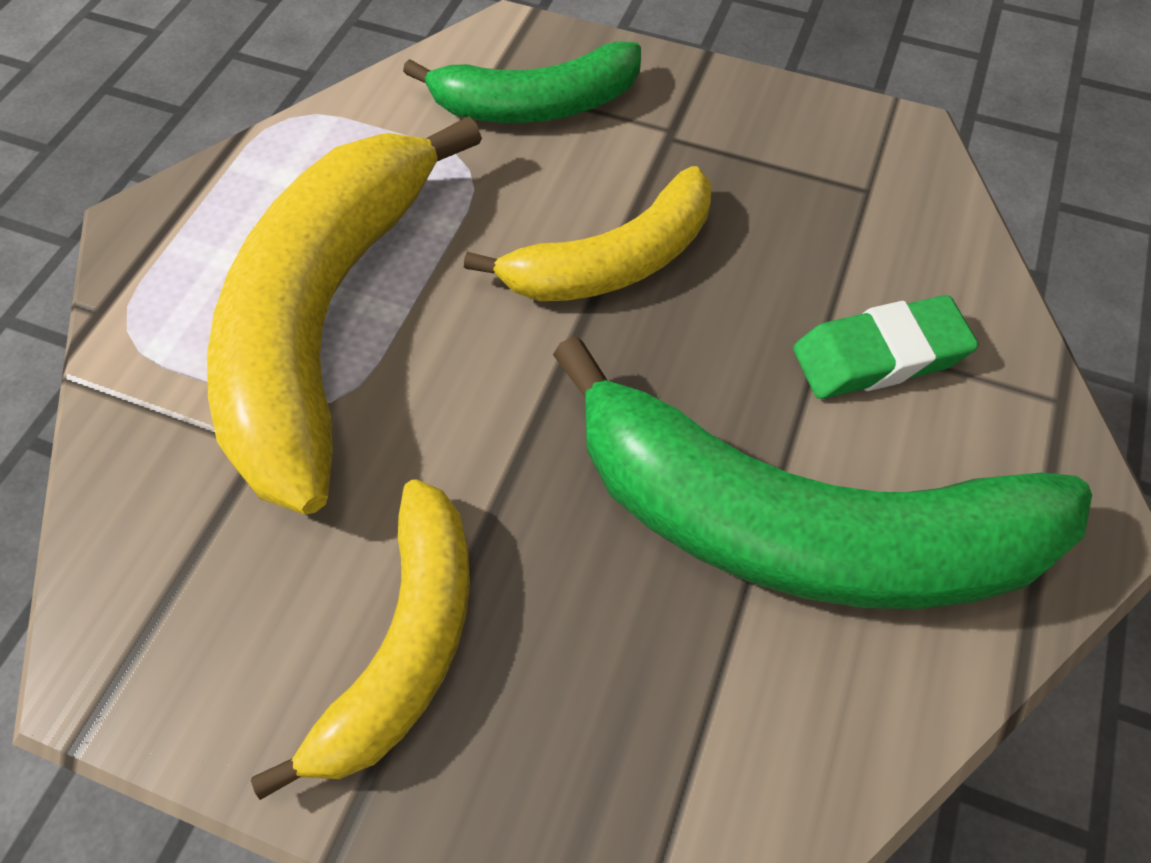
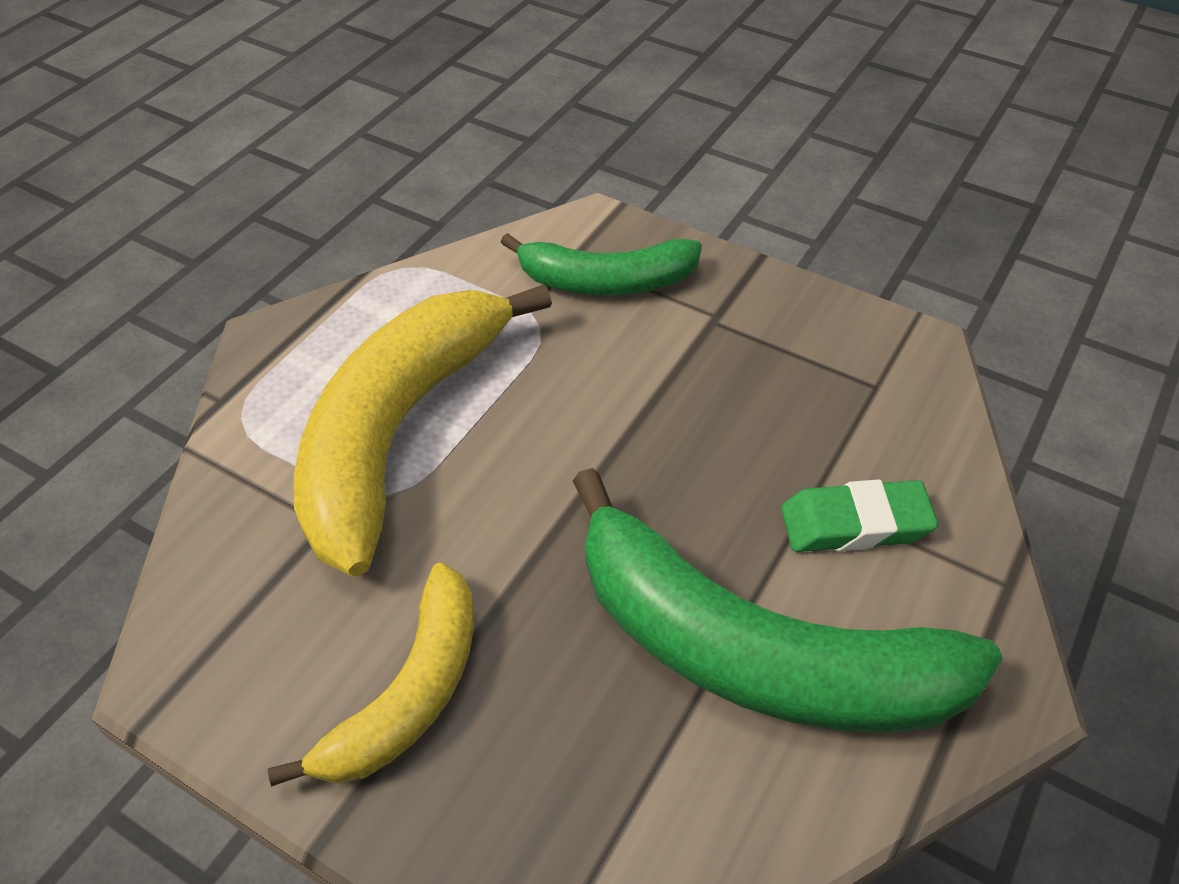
camera: 10 degrees right, 10 degrees down
(613, 261) = (644, 416): yellow banana -> none

